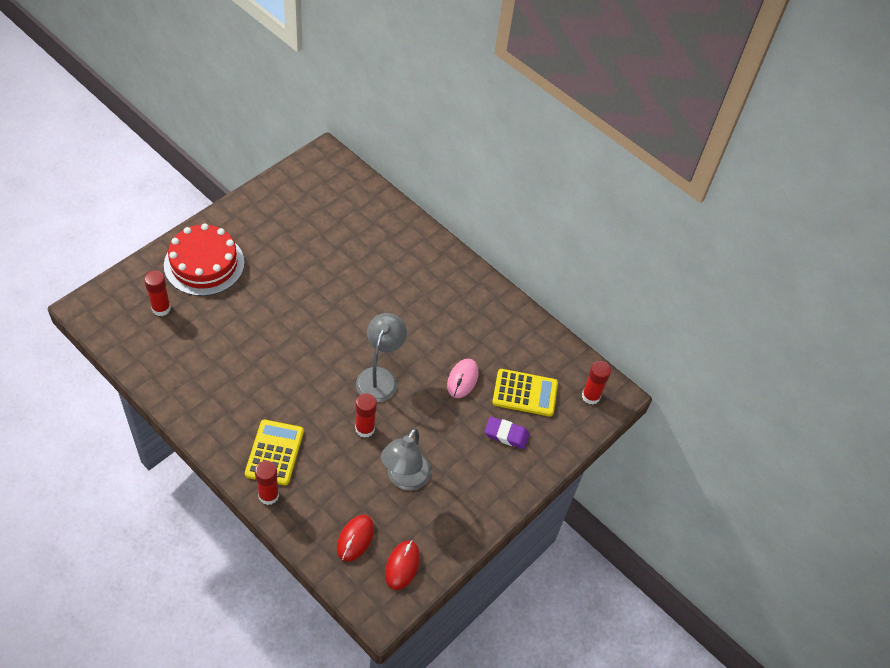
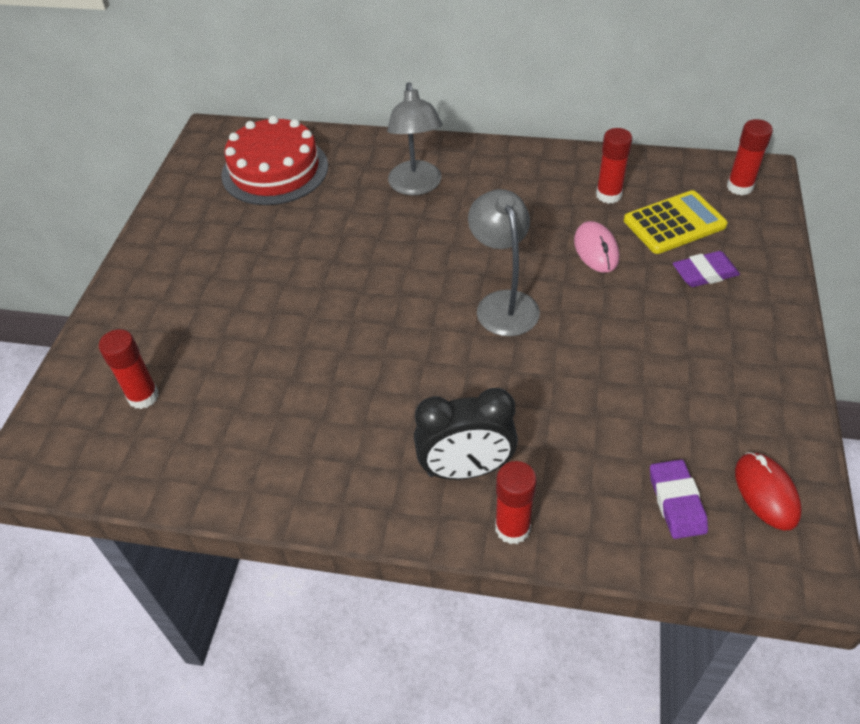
camera: 25 degrees left, 5 degrees down
(204, 264) = (159, 313): red cake -> red cake (275, 170)
(274, 453) = (466, 469): yellow calculator -> black clock
(355, 538) = (676, 502): red mouse -> purple eraser
(365, 429) = (547, 368): red glue stick -> red glue stick (608, 195)
(404, 479) = (654, 391): grey lamp -> grey lamp (416, 186)

